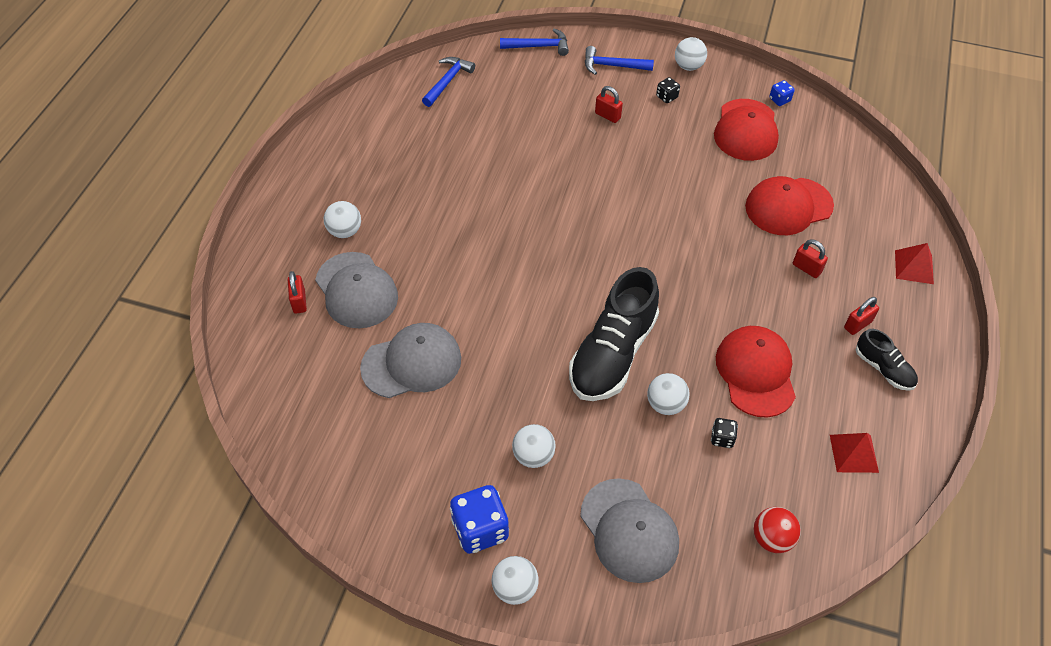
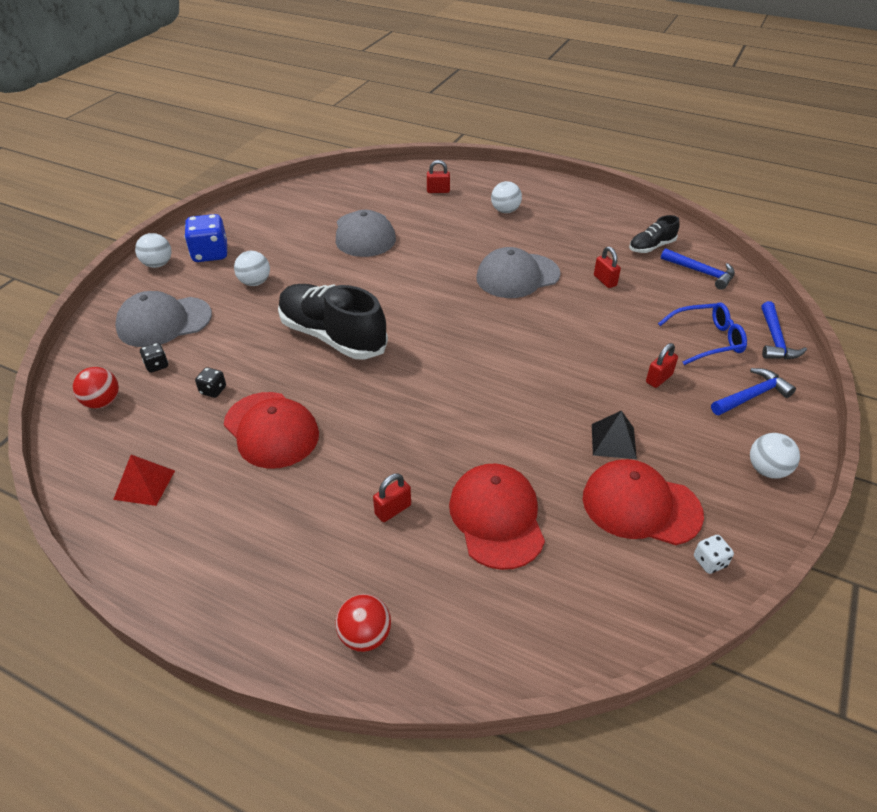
camera: 100 degrees right, 10 degrees down
(356, 290) = (442, 214): grey cap -> grey cap (517, 276)
(549, 84) = (707, 340): none -> blue glasses
(612, 66) = (752, 396): blue hammer -> blue hammer turned 45 degrees clockwise
(665, 404) = (265, 360): white ball -> none
(666, 97) = (699, 436): black dice -> black dice (157, 365)
(688, 143) = (613, 441): none -> black pyramid
(755, 372) = (271, 430): red cap -> red cap turned 45 degrees clockwise
(779, 100) = (709, 562): blue dice -> white dice
(857, 325) = (296, 537): red padlock -> red padlock (605, 281)
(883, 369) = (227, 544): black shoe -> black shoe (651, 247)
(914, 267) = (365, 635): red pyramid -> red ball

